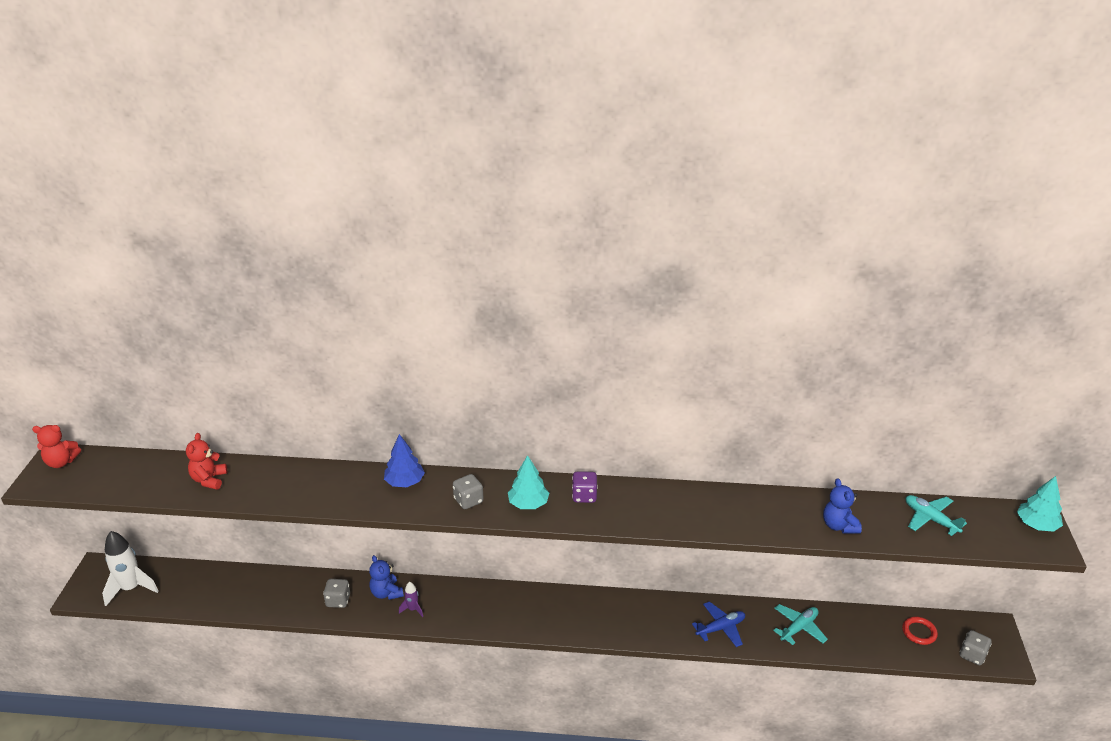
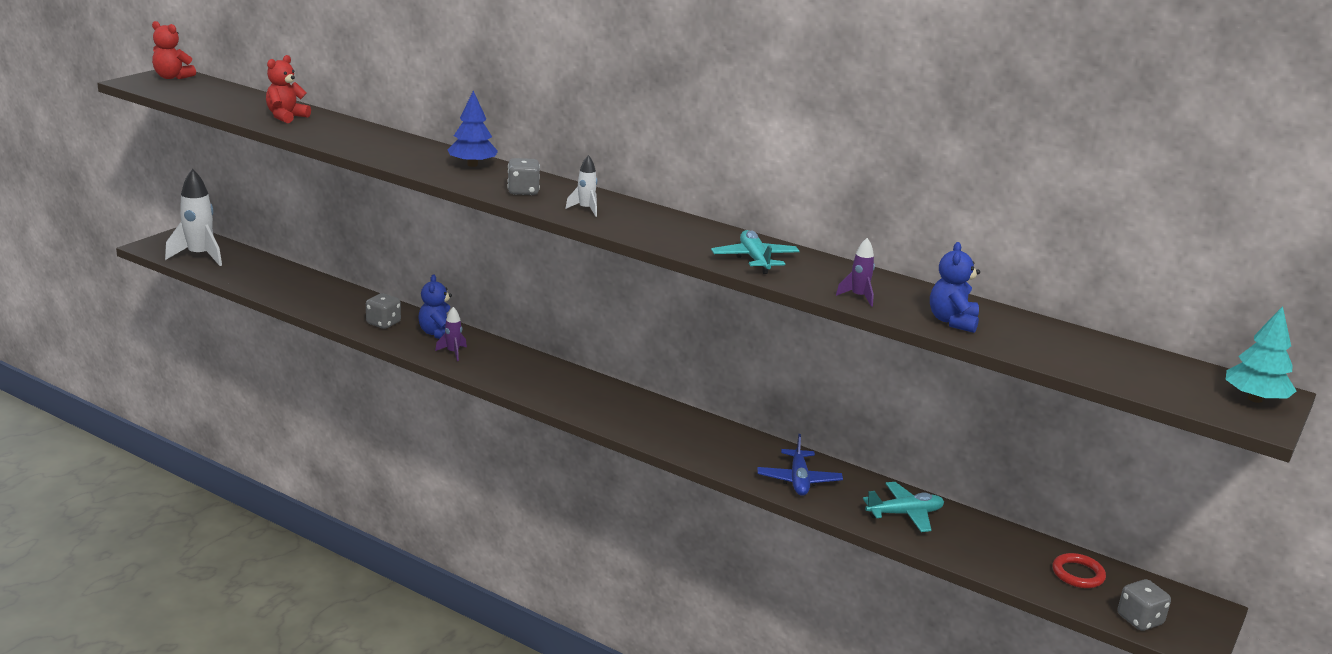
camera: 25 degrees right, 10 degrees down
(528, 504) = (585, 209): turquoise tree -> white rocket
(584, 496) = (656, 221): purple dice -> none
(720, 628) = (798, 480): blue plane -> blue plane turned 90 degrees clockwise
(769, 525) = (858, 297): none -> purple rocket
(930, 519) = (1093, 352): turquoise plane -> turquoise plane (755, 259)

